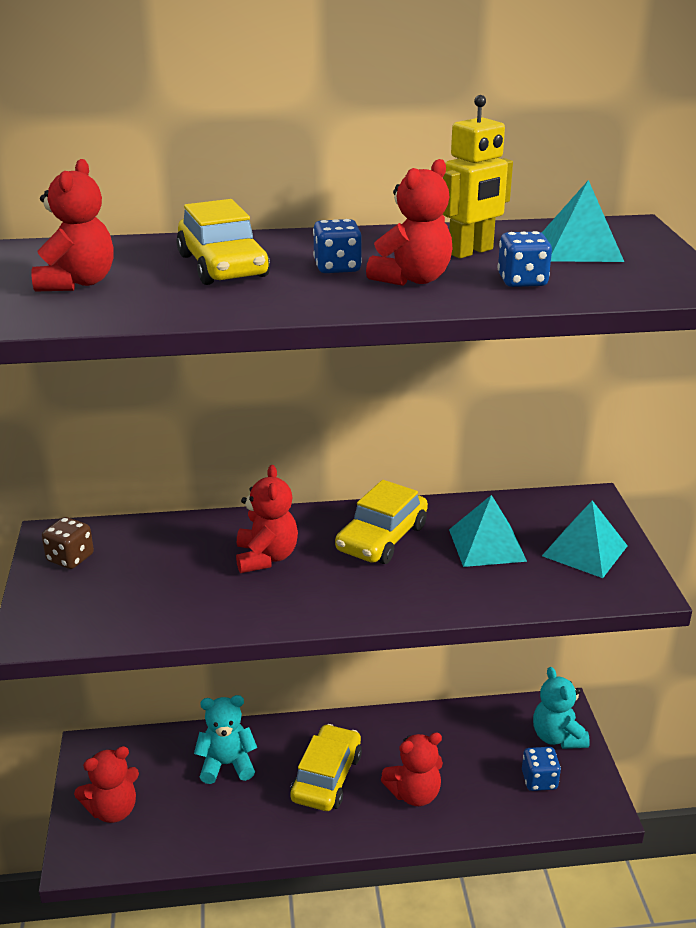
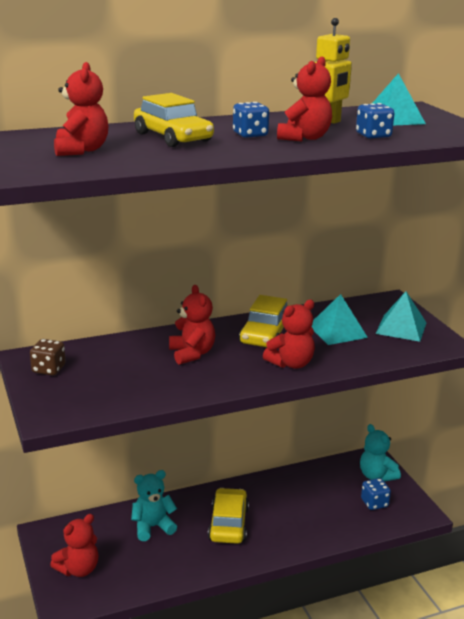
camera: 15 degrees left, 5 degrees down
(414, 794) = (294, 524): red teddy bear -> red teddy bear (291, 363)

